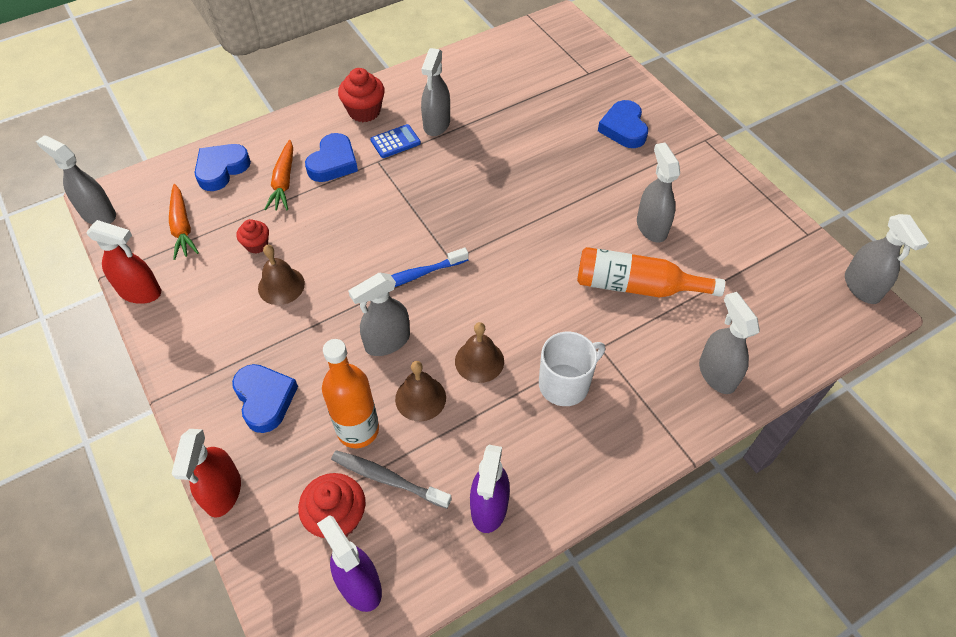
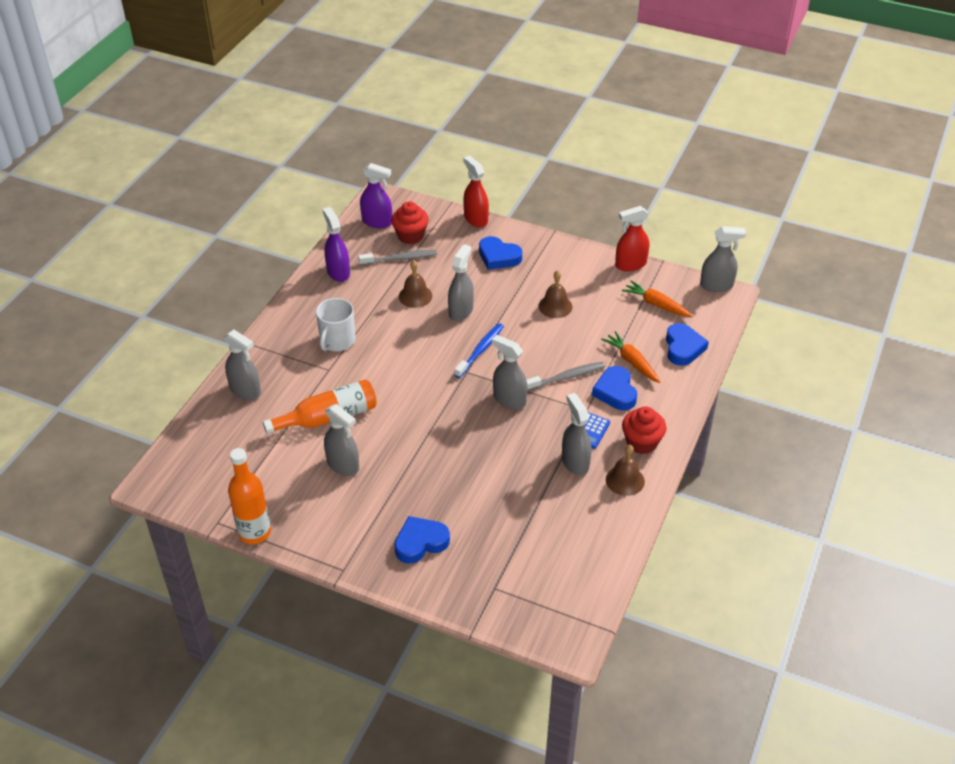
camera: 145 degrees right, 10 degrees down
(257, 245) = (598, 318): red cupcake -> none
(358, 430) = (435, 268): orange bottle -> orange bottle (254, 532)
(360, 200) = (566, 377): none -> grey toothbrush
(479, 361) = (397, 328): brown bell -> brown bell (625, 480)
(623, 128) = (420, 542): blue heart -> blue heart turned 75 degrees counterclockwise
(862, 287) = (161, 498): grey spray bottle -> grey spray bottle (509, 399)

